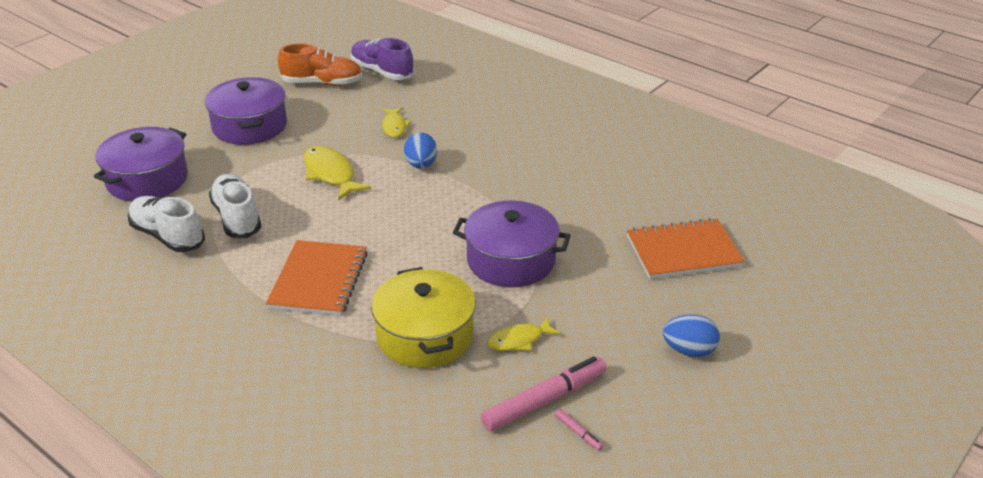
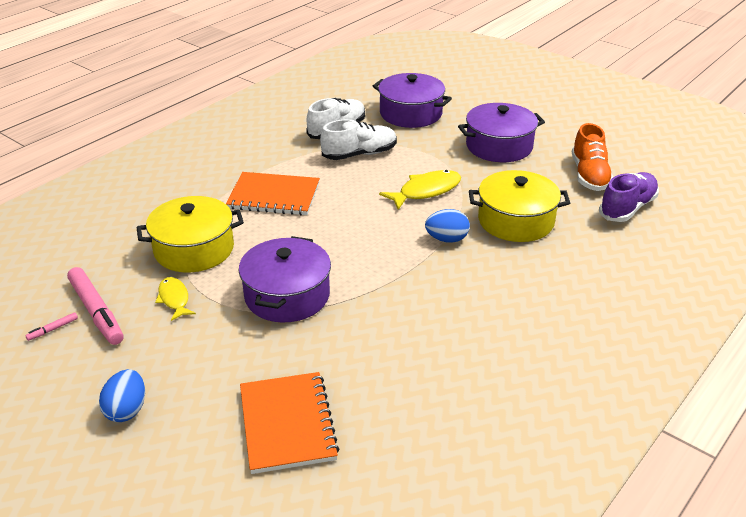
camera: 90 degrees right, 0 degrees up
(394, 127) = (516, 221): yellow fish -> yellow pot

